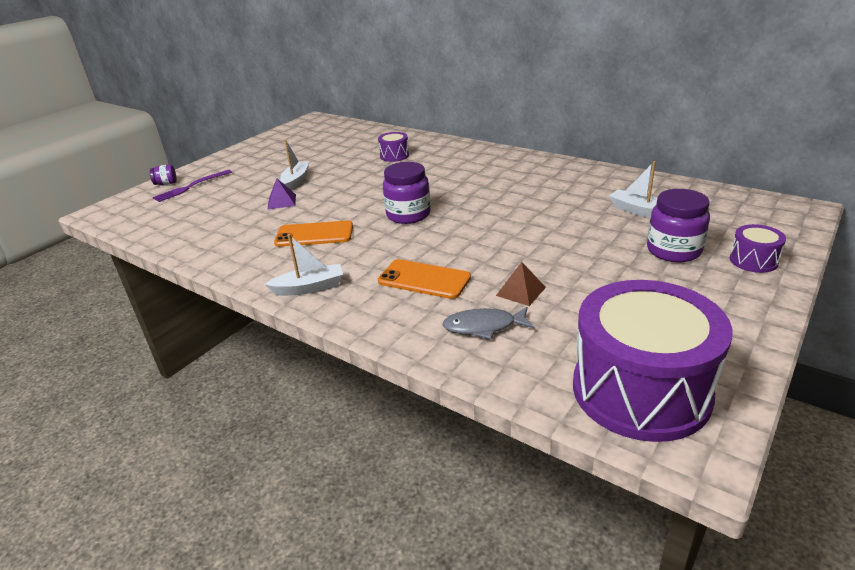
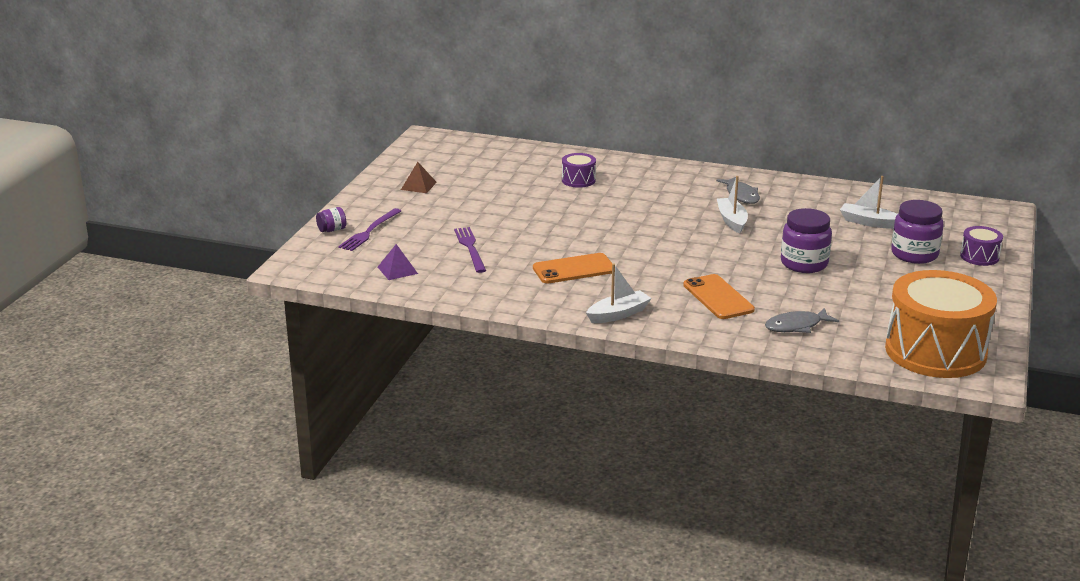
camera: 20 degrees left, 5 degrees down
(249, 207) = (470, 248): none -> purple fork
(281, 201) = (501, 240): purple pyramid -> purple pyramid (397, 270)
(296, 181) = (491, 216): white boat -> white boat (732, 221)
(408, 215) = (652, 243): purple jar -> purple jar (804, 264)
(424, 279) = (718, 297): orange phone -> orange phone turned 60 degrees clockwise
(521, 291) = (808, 298): brown pyramid -> brown pyramid (418, 186)
(526, 176) = (741, 195): none -> grey fish
(640, 390) = (935, 351): purple drum -> orange drum

